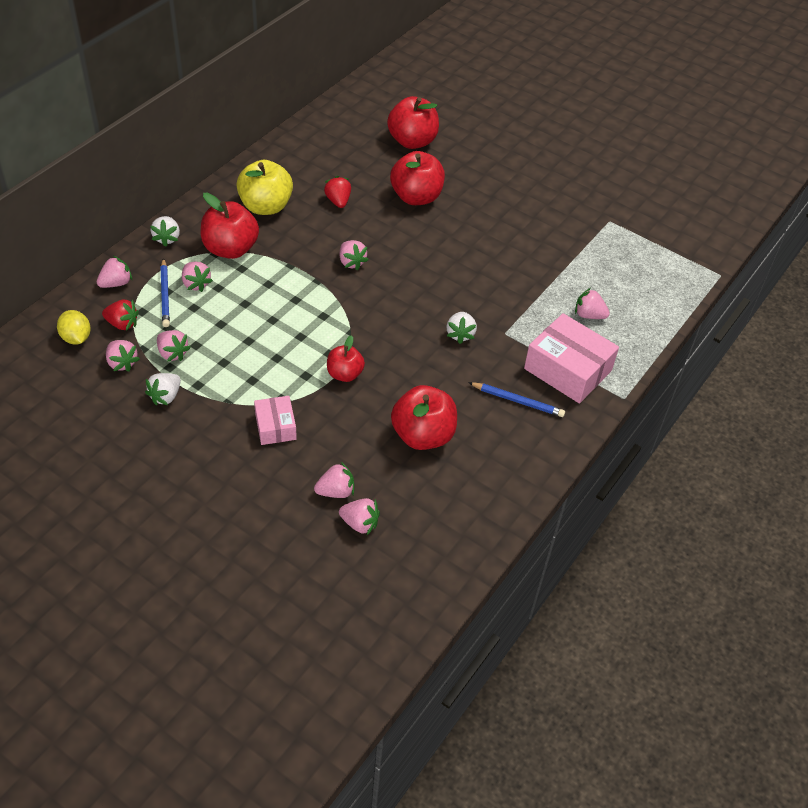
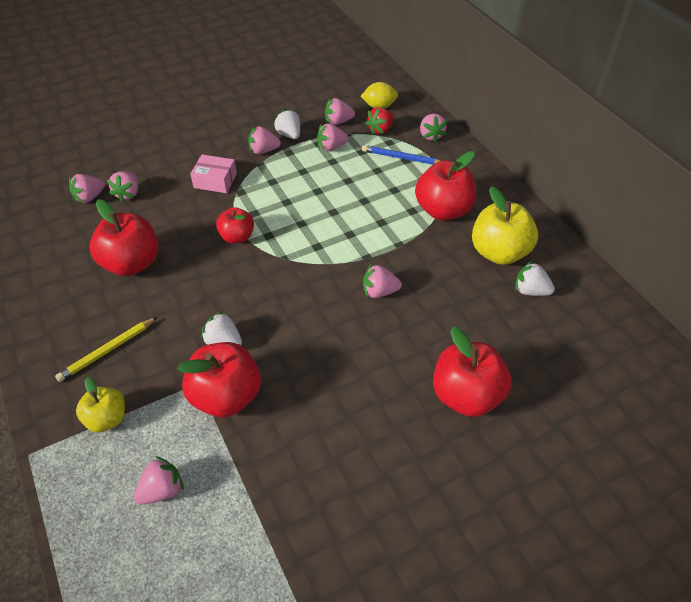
camera: 120 degrees right, 0 degrees up
(167, 238) = (477, 175): white strawberry -> white strawberry (530, 291)
(196, 284) = (406, 178): pink strawberry -> pink strawberry (263, 151)
(338, 201) = (486, 315): red strawberry -> none
(412, 141) = (590, 441): red apple -> red apple (226, 396)
(518, 401) = (107, 351): blue pencil -> yellow pencil
(568, 369) = (107, 419): pink box -> yellow apple

